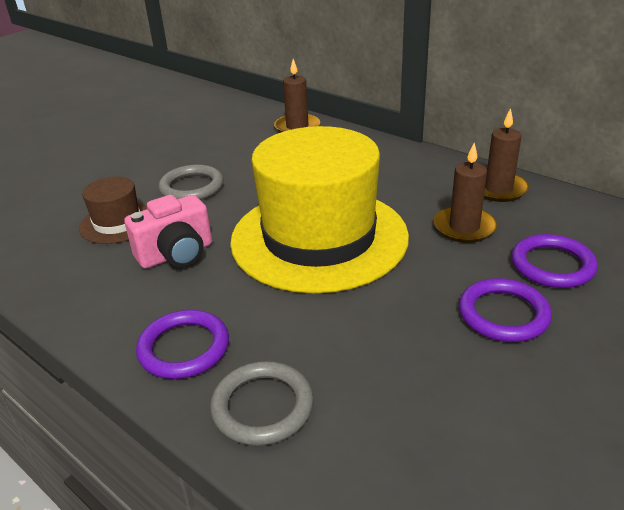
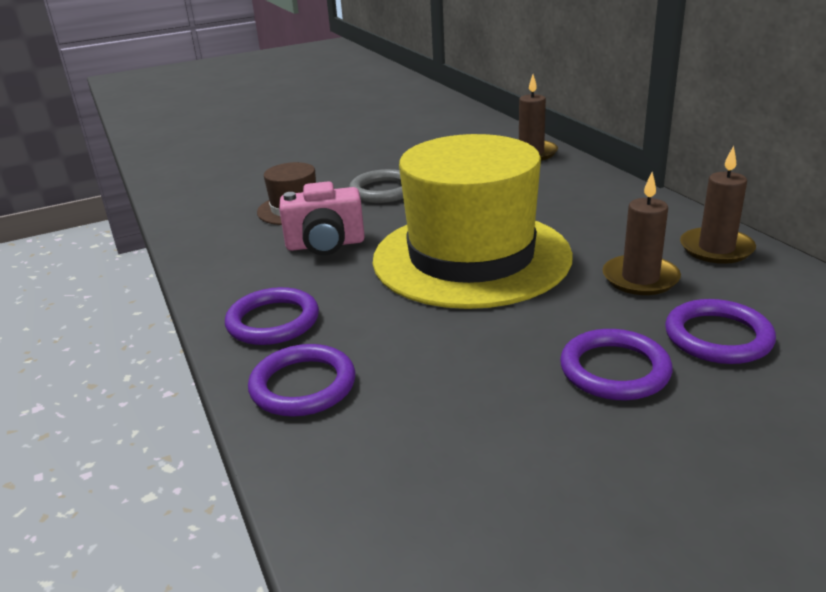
camera: 25 degrees right, 5 degrees down
(262, 406) = (303, 385): grey ring -> purple ring

